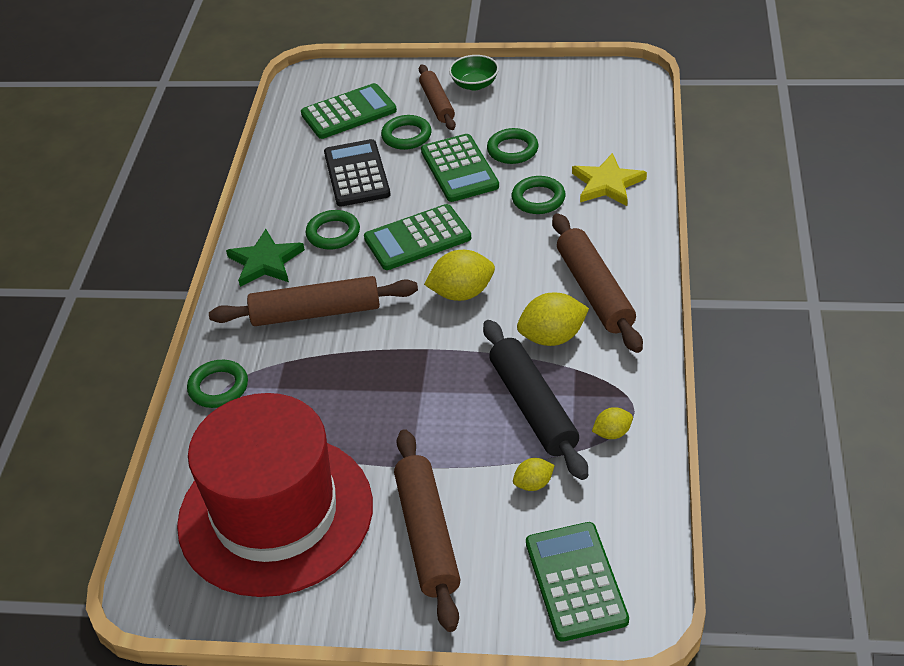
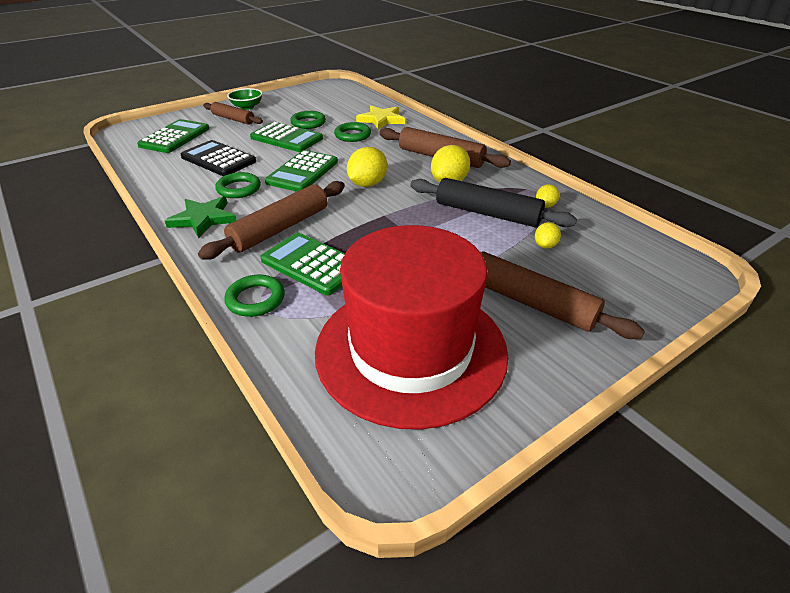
camera: 45 degrees left, 5 degrees down
(406, 136) = (231, 135): green ring -> none
(576, 581) = (642, 276): green calculator -> green calculator (312, 264)

